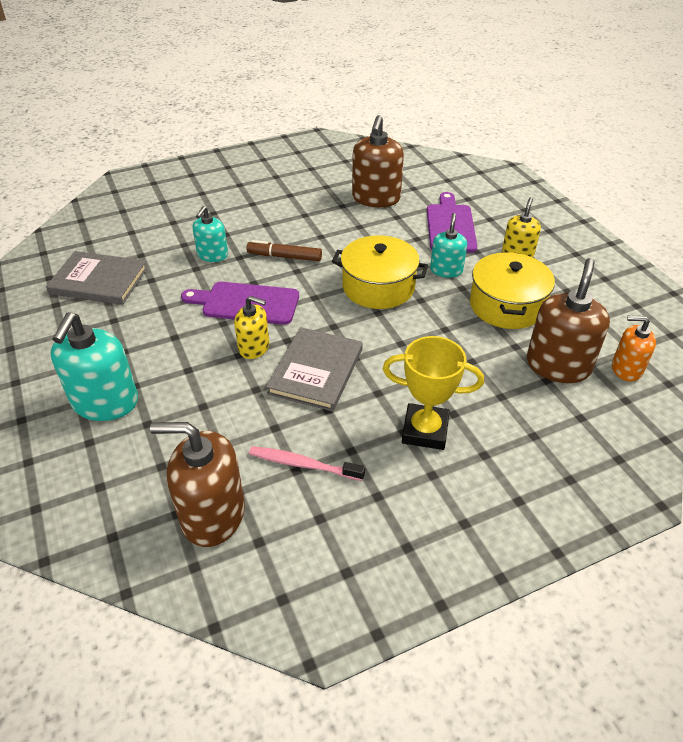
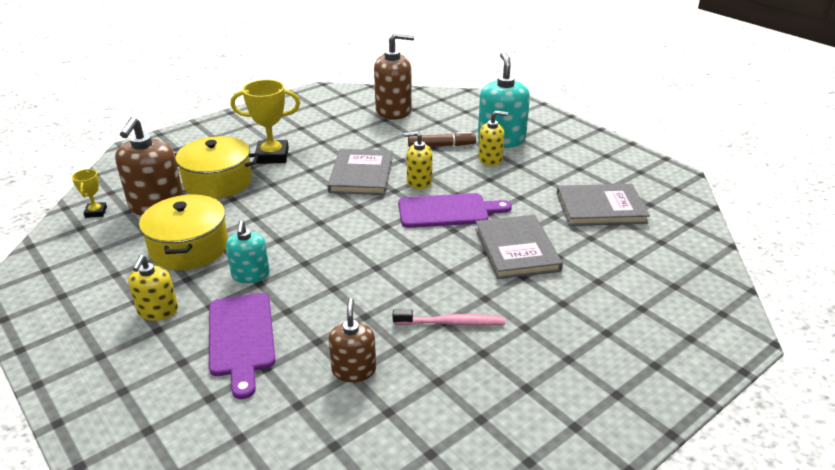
camera: 165 degrees right, 10 degrees down
(148, 368) = (490, 159): none -> yellow soap dispenser
(212, 255) = (516, 249): turquoise soap dispenser -> grey book
(284, 257) = (437, 260): brown marker -> brown marker (441, 145)
(303, 464) = (350, 132): pink toothbrush -> pink toothbrush (451, 323)
(376, 198) = (354, 370): brown soap dispenser -> brown soap dispenser, size x0.59
(378, 287) = (324, 245): yellow pot -> yellow pot (218, 182)
(626, 369) = (96, 212): orange soap dispenser -> yellow trophy

